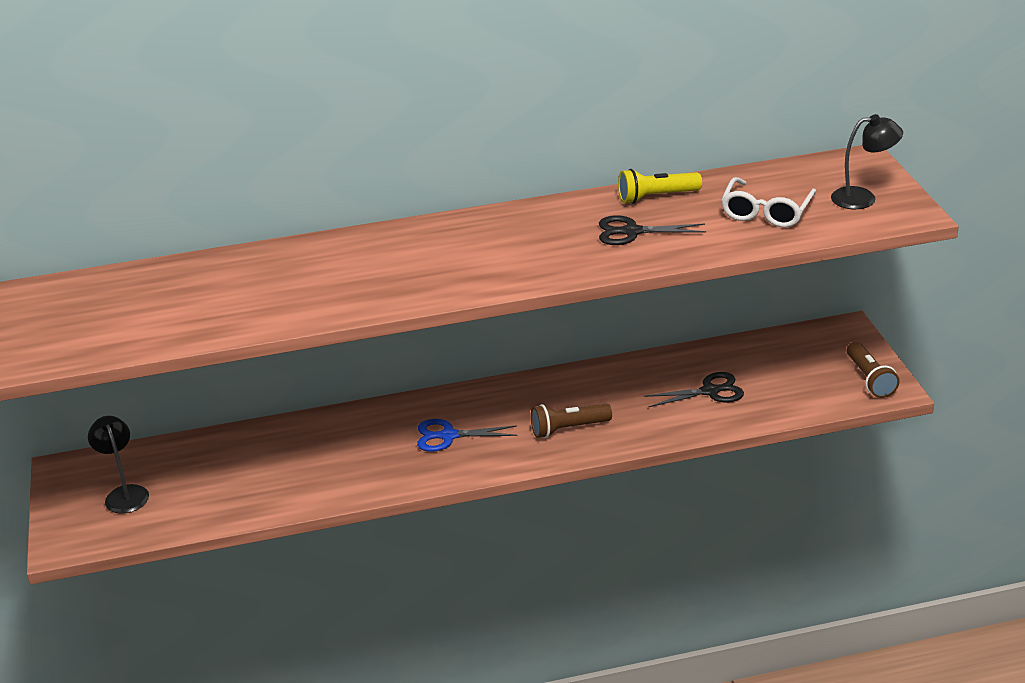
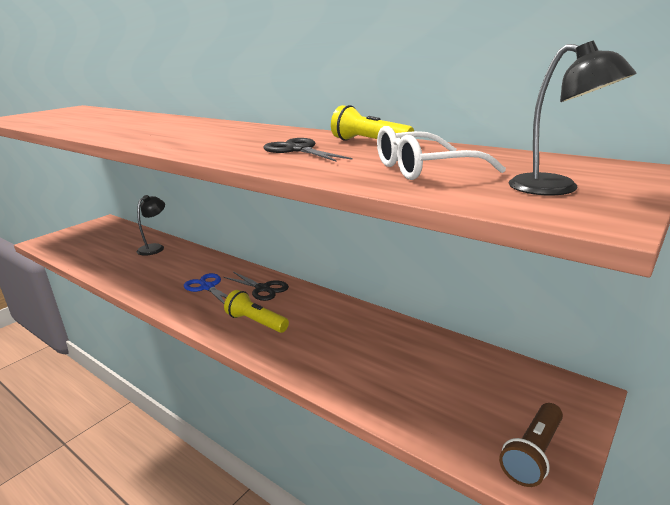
camera: 50 degrees right, 10 degrees down
(125, 493) = (90, 237): black lamp -> black lamp (155, 247)
(568, 429) = (256, 322): brown flashlight -> yellow flashlight
(711, 391) = (377, 361): black scissors -> black scissors (263, 289)

